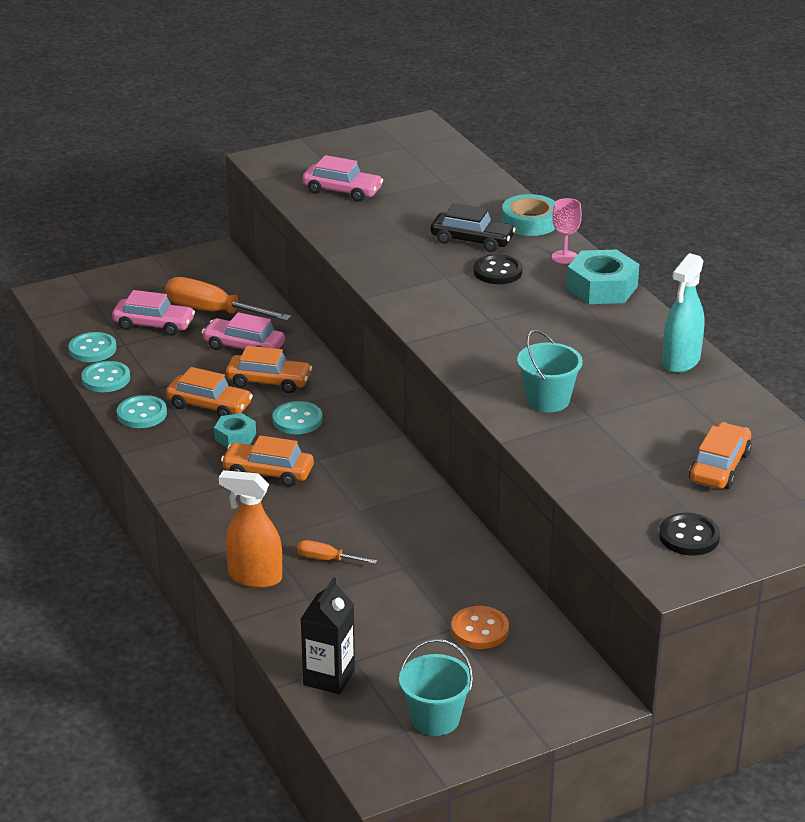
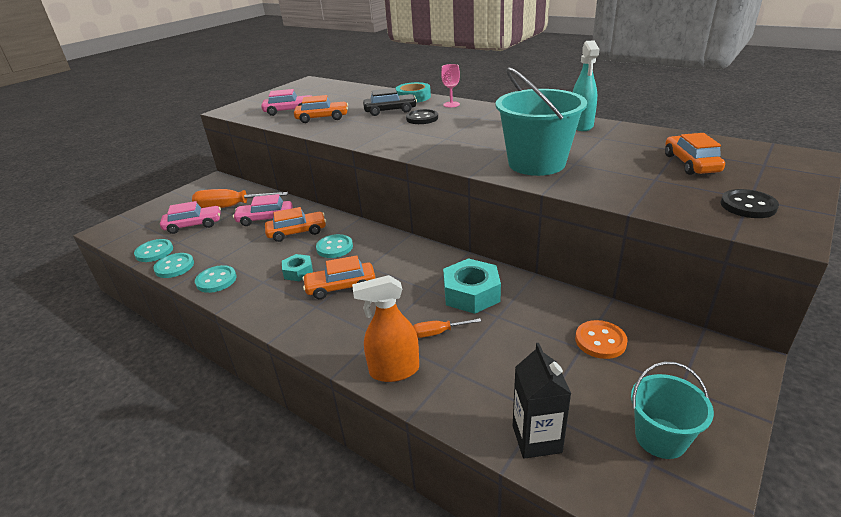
camera: 25 degrees left, 0 degrees up
(209, 406) = (265, 259): orange car -> orange car (322, 118)
(547, 400) = (536, 163): turquoise bucket -> turquoise bucket, size x1.74
(602, 287) = (489, 110): turquoise nut -> turquoise nut (471, 293)

